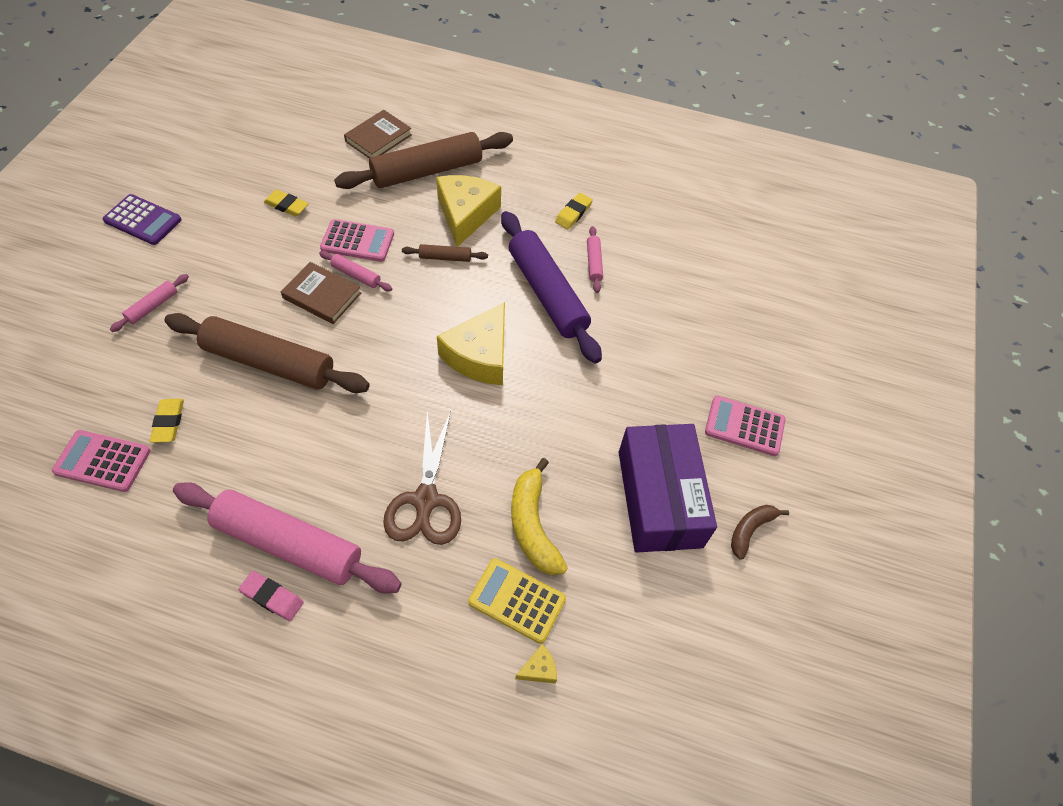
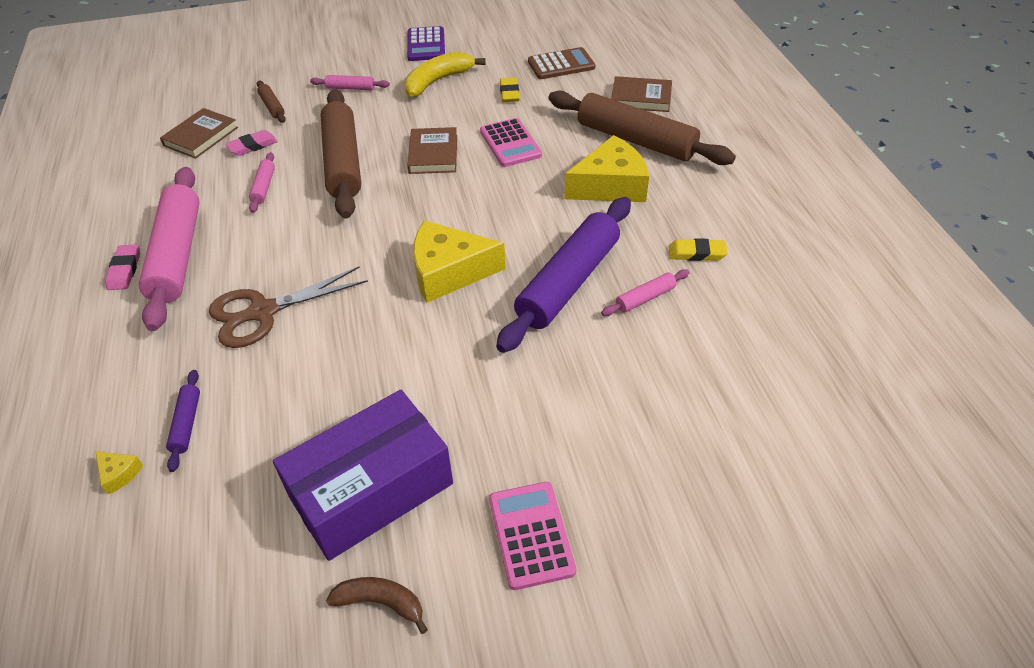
camera: 65 degrees right, 10 degrees down
(102, 461) = (201, 136): pink calculator -> brown book
(168, 422) = (252, 146): yellow eraser -> pink eraser
(282, 154) = (561, 64): none -> brown calculator
(356, 275) = (472, 160): pink rolling pin -> pink rolling pin (264, 187)
(445, 257) = (544, 198): brown rolling pin -> brown rolling pin (272, 106)
(517, 601) = (187, 424): yellow calculator -> purple rolling pin
(533, 525) = (277, 398): yellow banana -> yellow banana (437, 81)

